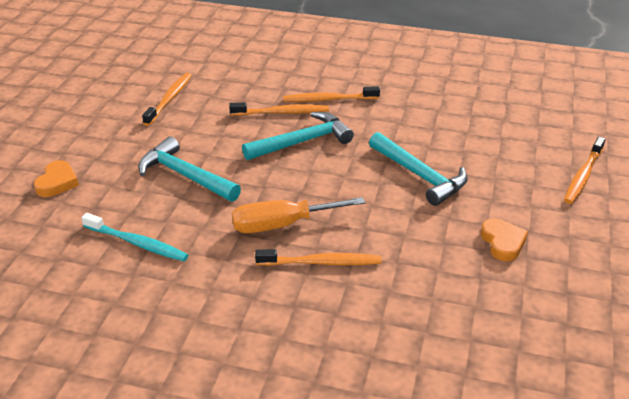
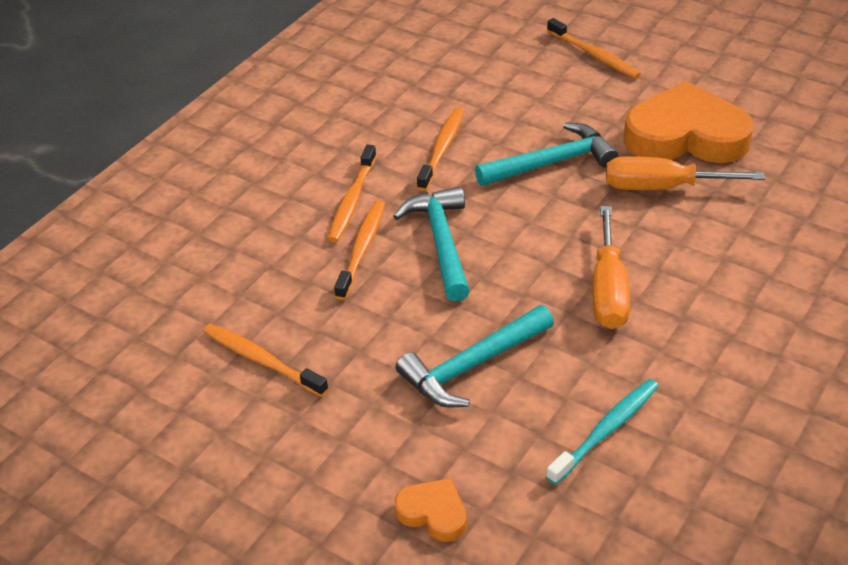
camera: 70 degrees left, 5 degrees up
(321, 262) = (685, 271): orange toothbrush -> orange toothbrush (442, 149)
(421, 237) = (661, 187): none -> orange screwdriver
(503, 242) = (685, 136): orange heart -> orange heart, size x2.20

